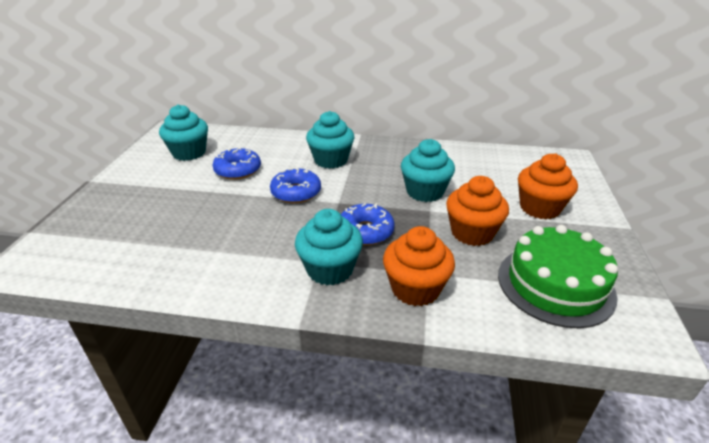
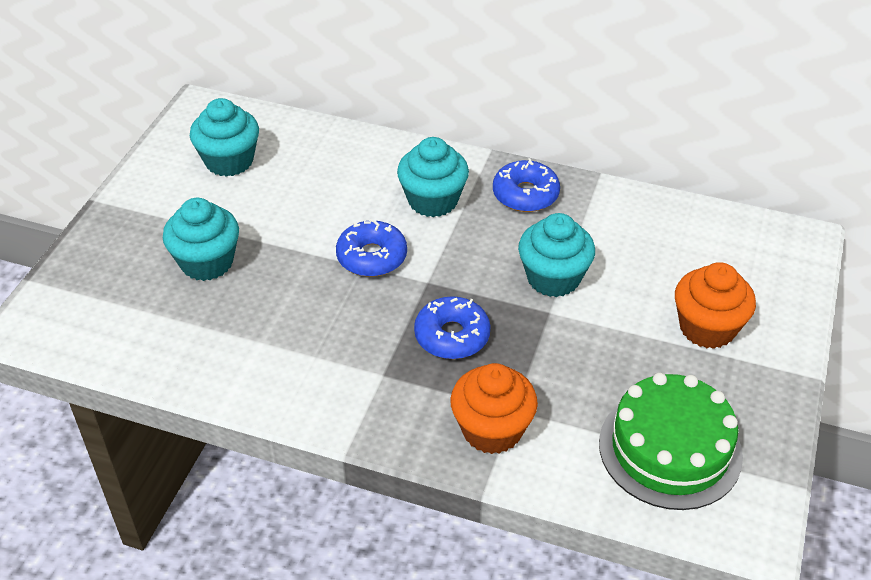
camera: 10 degrees right, 10 degrees up
(238, 170) = (296, 205): blue donut -> blue donut (525, 194)
(330, 269) = (393, 388): turquoise cupcake -> turquoise cupcake (207, 262)
(472, 233) = (594, 357): orange cupcake -> none

